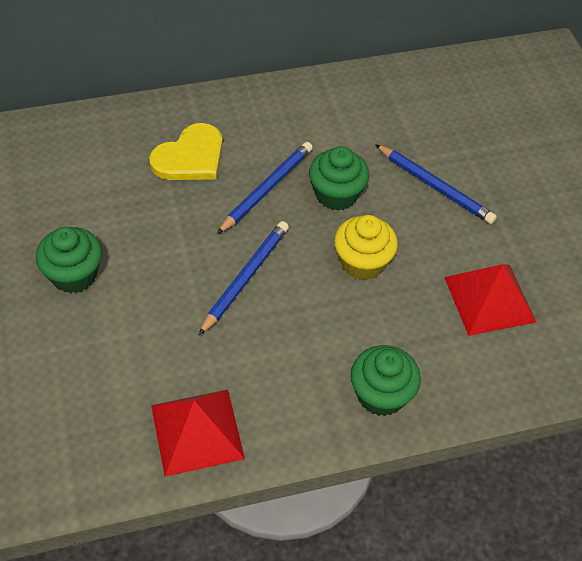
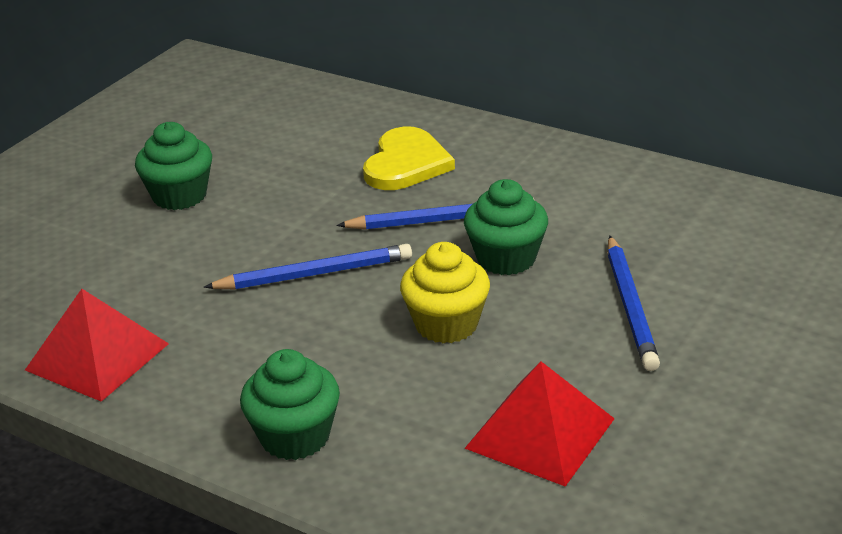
camera: 50 degrees right, 20 degrees down
(190, 157) = (406, 163): yellow heart -> yellow heart turned 75 degrees counterclockwise

